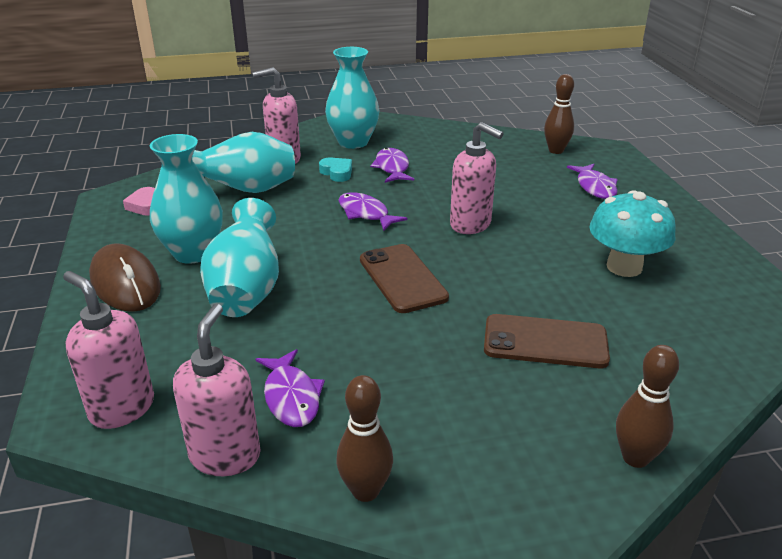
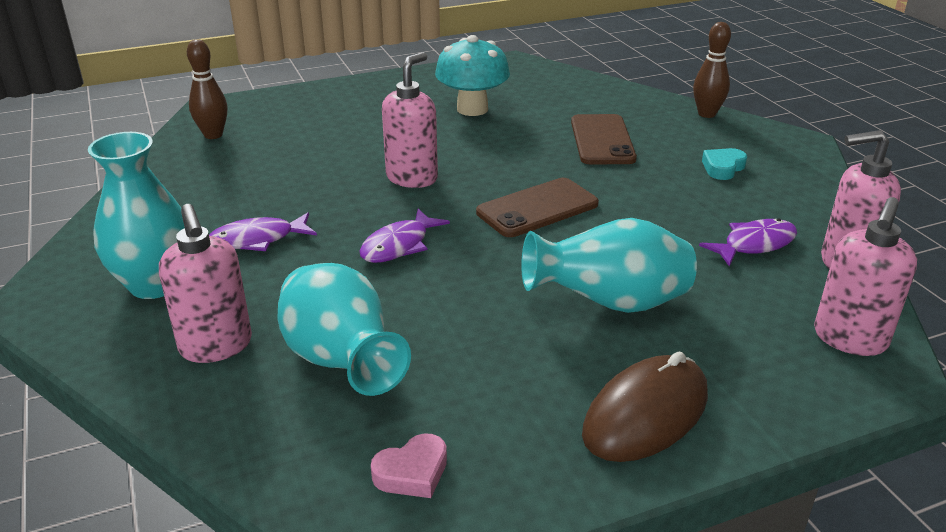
camera: 100 degrees left, 0 degrees up
(193, 253) = (544, 370): turquoise vase -> none
(337, 173) = (274, 284): turquoise heart -> turquoise heart (723, 168)
(365, 491) = (820, 199): brown bowling pin -> none
(595, 187) = (313, 117): purple fish -> none

